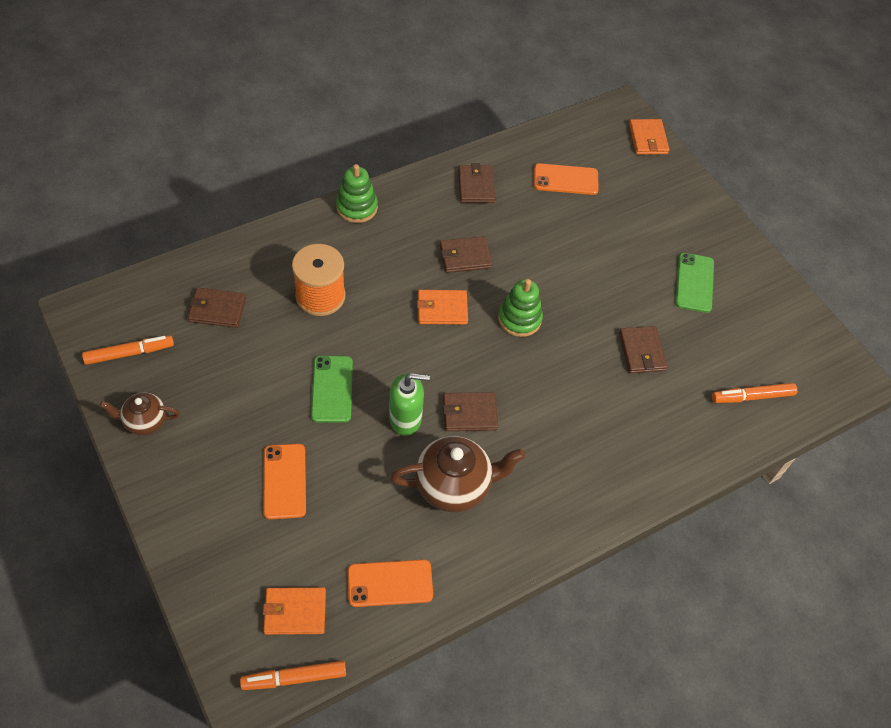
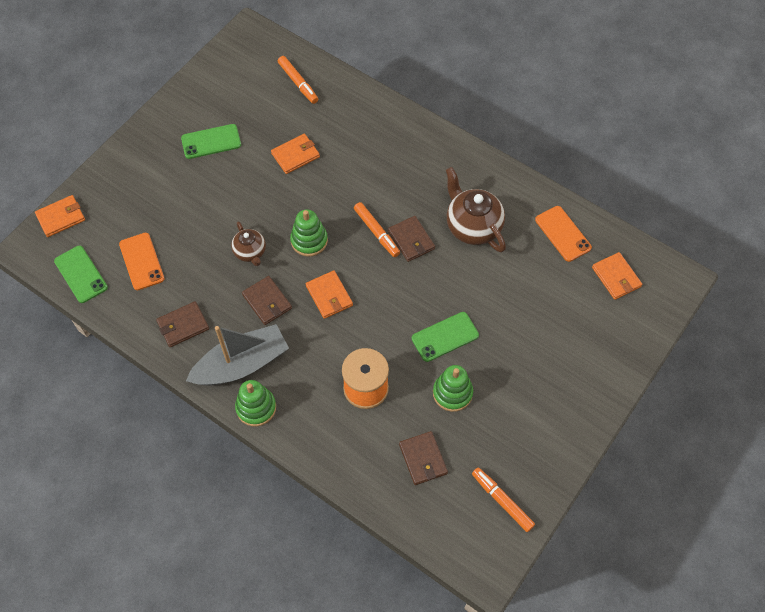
camera: 110 degrees left, 5 degrees up
(145, 421) = (550, 451): brown teapot -> brown teapot (250, 252)
(266, 365) = (452, 393): none -> green stacking toy
(284, 481) = (535, 330): orange phone -> none
(294, 678) = (653, 257): orange marker -> orange marker (376, 232)
(405, 419) = (440, 277): green soap dispenser -> none
(408, 213) = (241, 364): none -> grey boat
(574, 134) = (81, 274): none -> green phone
(641, 351) = (295, 155): brown wallet -> orange wallet

